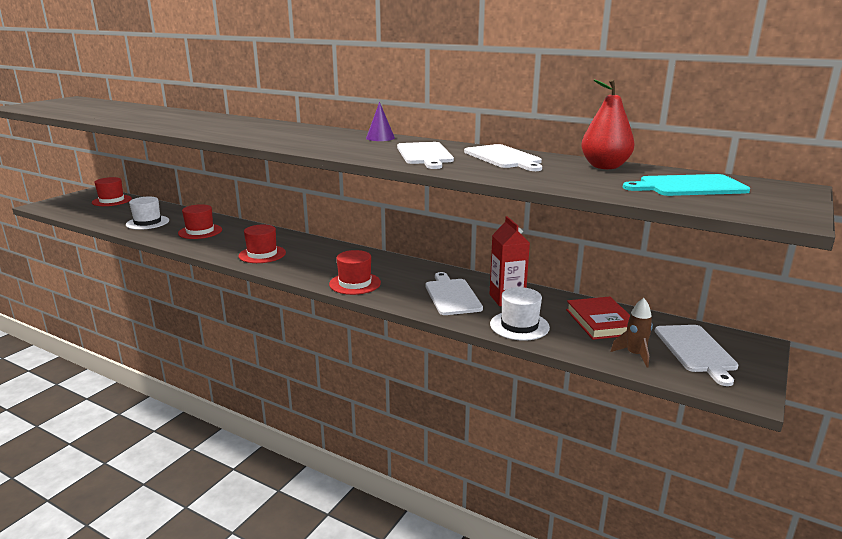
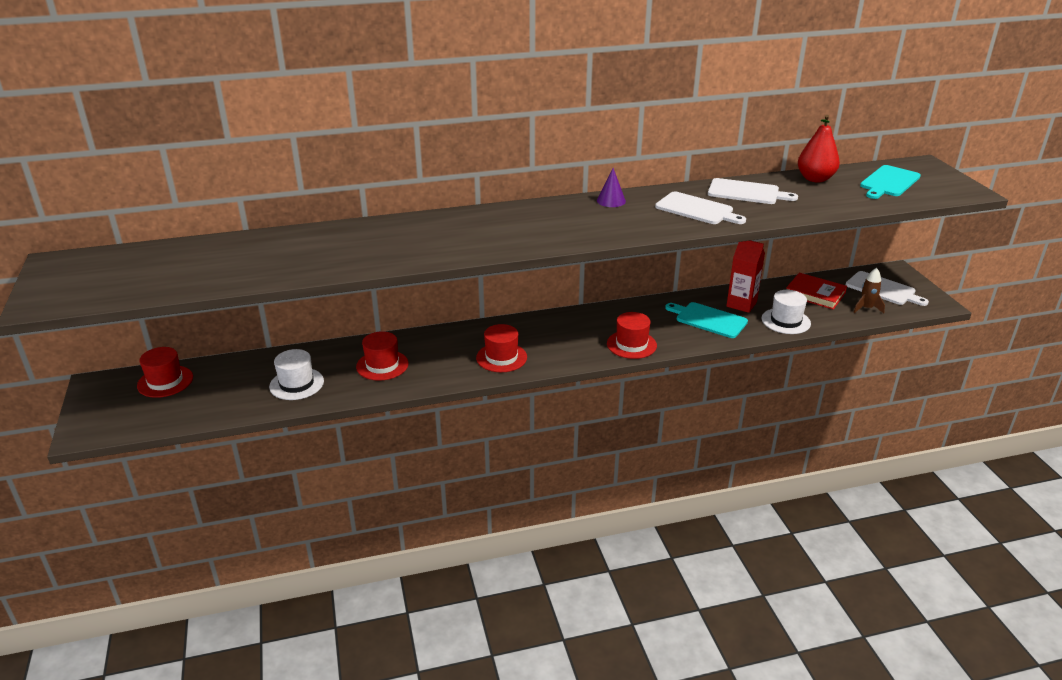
camera: 45 degrees left, 10 degrees up
(451, 295) = (708, 320): white cutting board -> turquoise cutting board

